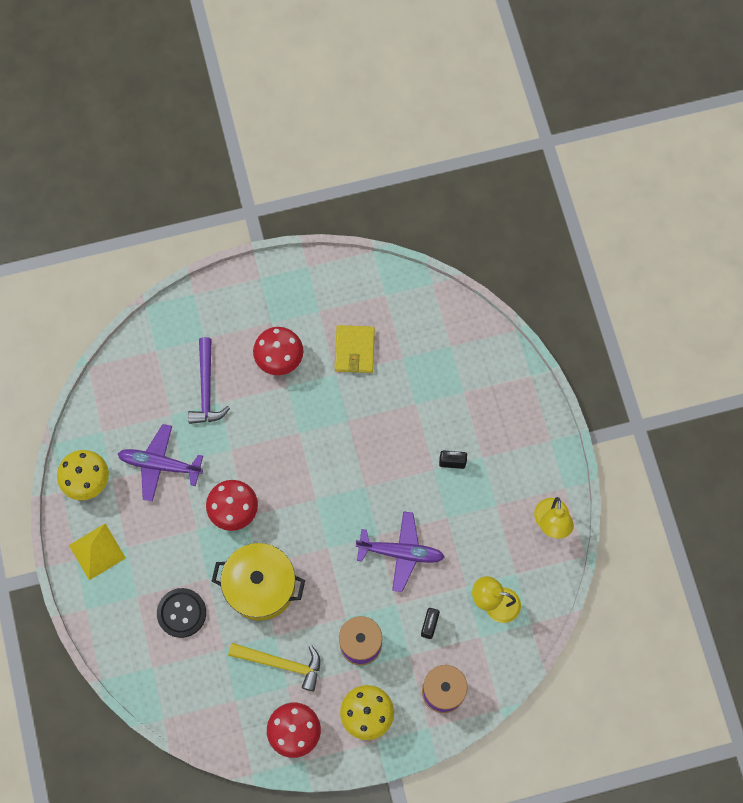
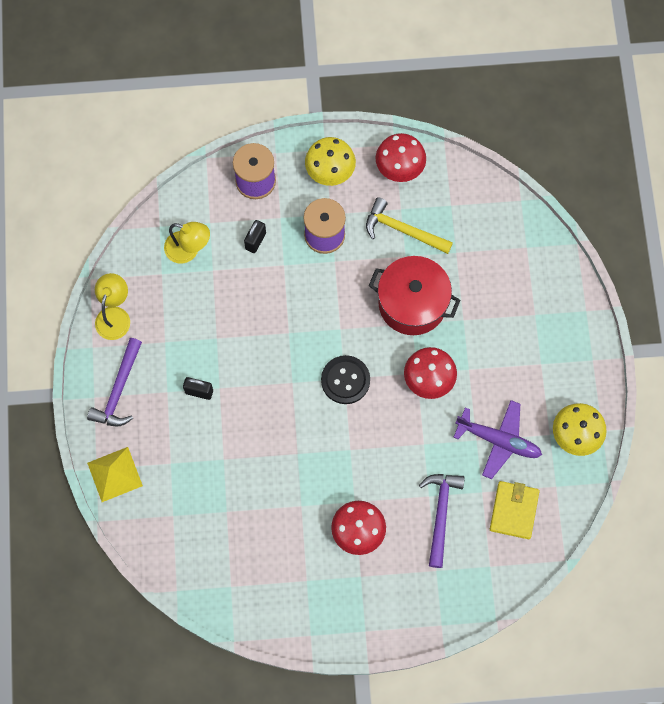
camera: 170 degrees left, 0 degrees up
(97, 551) = (571, 364): yellow pyramid -> yellow pyramid (115, 474)
(181, 613) = (493, 291): black button -> black button (345, 380)
(260, 586) = (412, 303): yellow pot -> red pot
(354, 350) = (276, 529): yellow wallet -> yellow wallet (514, 510)
(400, 552) = (269, 312): purple plane -> none
(528, 451) = (119, 390): none -> purple hammer

